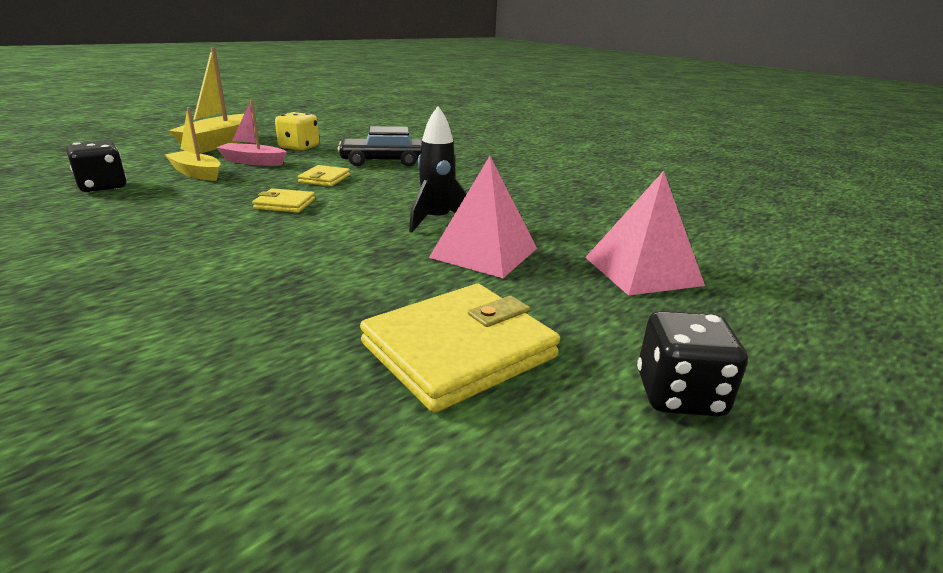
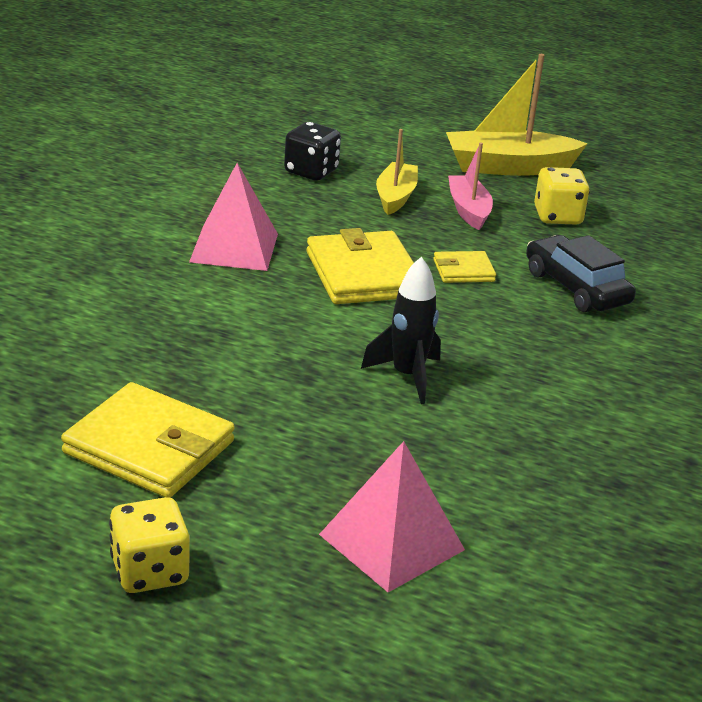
camera: 65 degrees right, 5 degrees up
(285, 204) = (363, 274): yellow wallet -> yellow wallet, size x1.95
(484, 252) = (348, 425): pink pyramid -> pink pyramid (234, 247)
(679, 395) = (149, 572): black dice -> yellow dice

